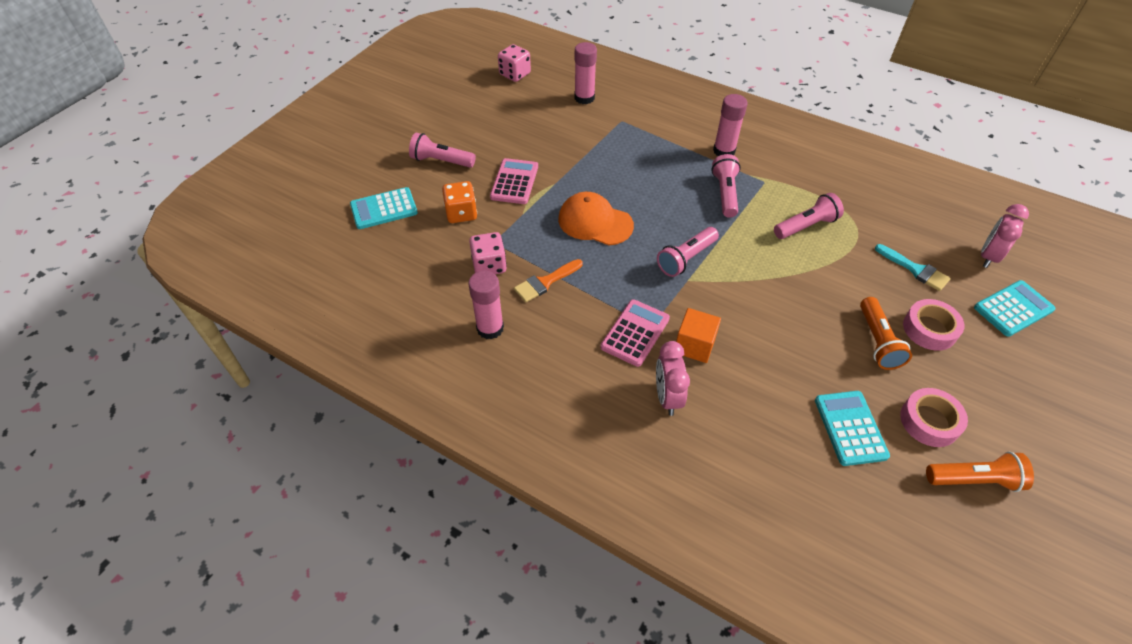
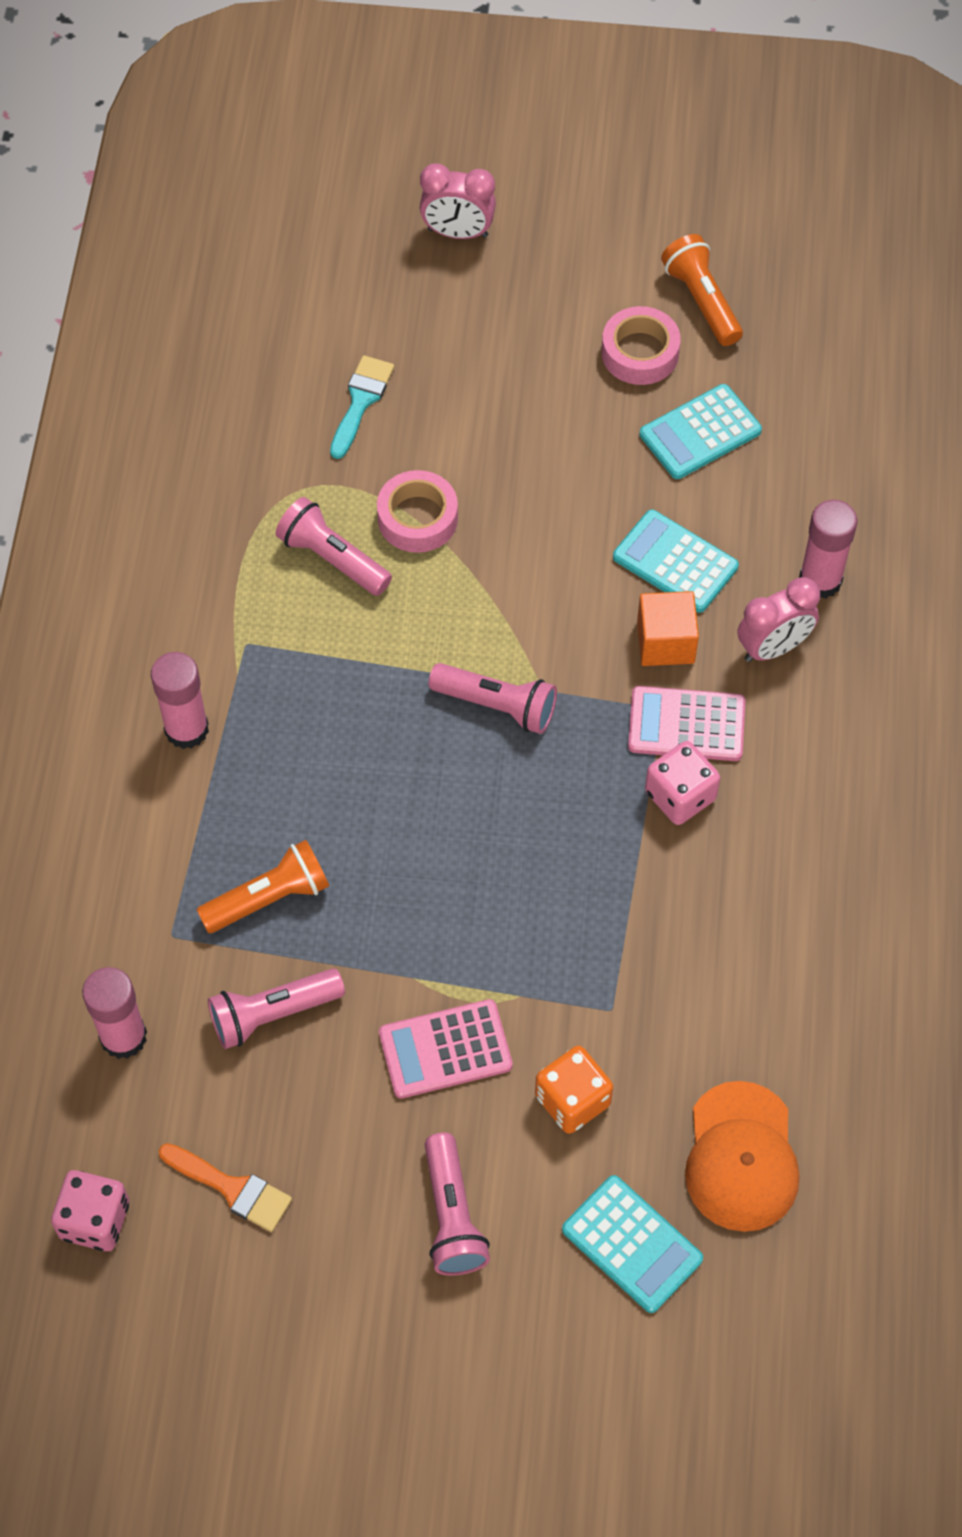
camera: 115 degrees left, 10 degrees up
(489, 265) = (667, 990): pink dice -> pink dice (680, 796)
(490, 328) = (789, 925): pink glue stick -> pink glue stick (820, 580)
(545, 282) = (656, 888): orange brush -> orange brush (232, 1188)
(595, 222) = (482, 870): orange cap -> orange cap (741, 1157)
(725, 193) = (307, 695): pink flashlight -> pink flashlight (272, 1014)
(877, 341) = (534, 426): orange flashlight -> orange flashlight (269, 898)
(929, 329) = (476, 370): pink tape -> pink tape (417, 518)
(988, 256) = (284, 316): pink clock -> pink clock (458, 233)
(1013, 309) = (383, 280): turquoise calculator -> turquoise calculator (675, 562)

